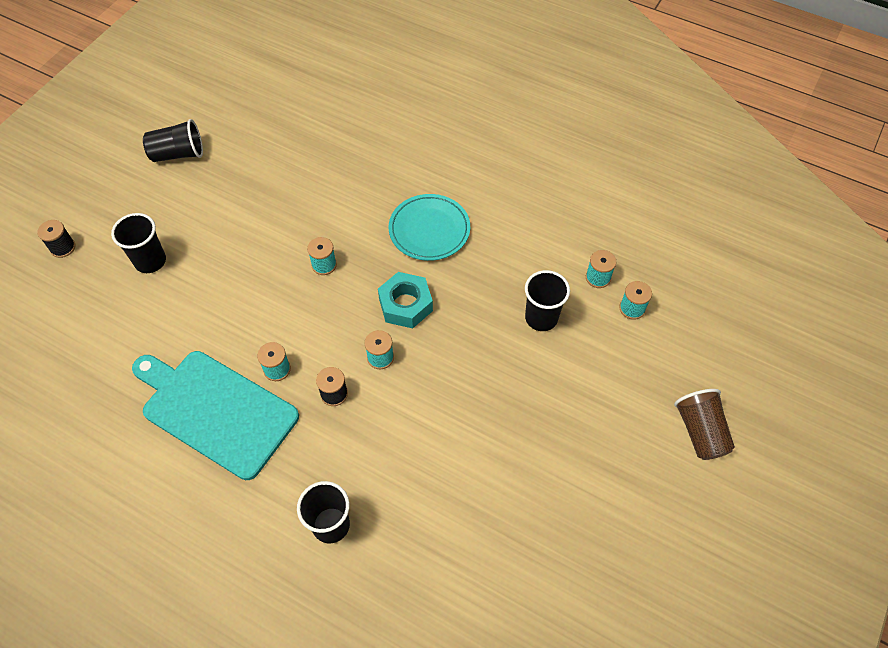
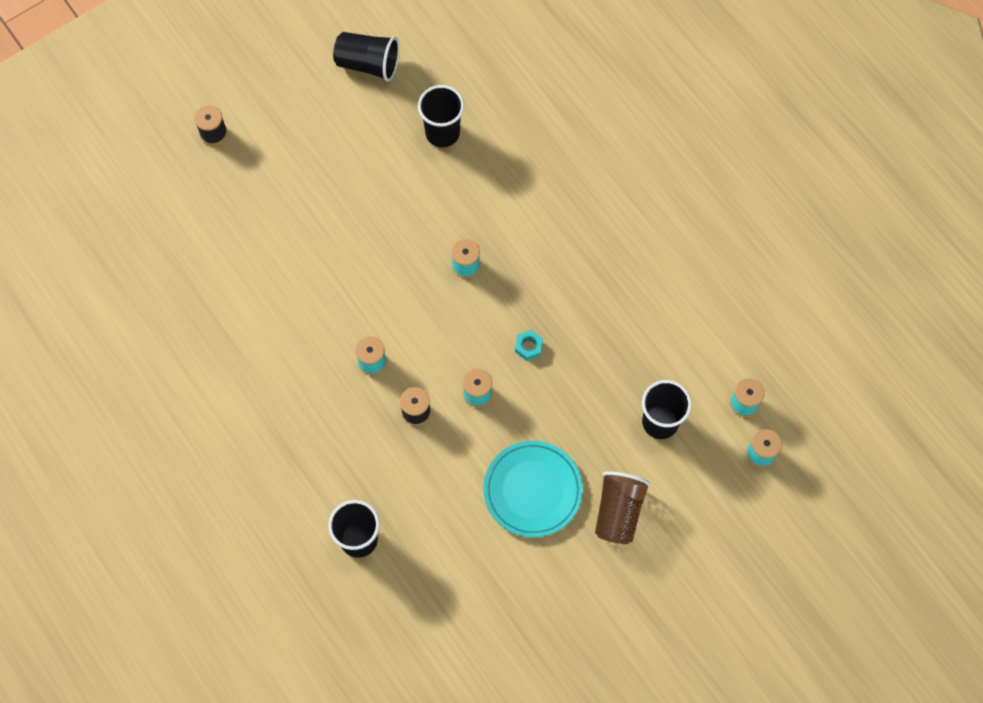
camera: 25 degrees right, 10 degrees up
(150, 261) = (294, 186): black cup -> black cup (442, 133)
(215, 410) = (298, 379): turquoise cutting board -> none
(405, 305) = (528, 347): turquoise nut -> turquoise nut, size x0.48
(429, 230) = (593, 270): turquoise plate -> turquoise plate (532, 490)
(700, 432) = (755, 611): brown cup -> brown cup (618, 512)

